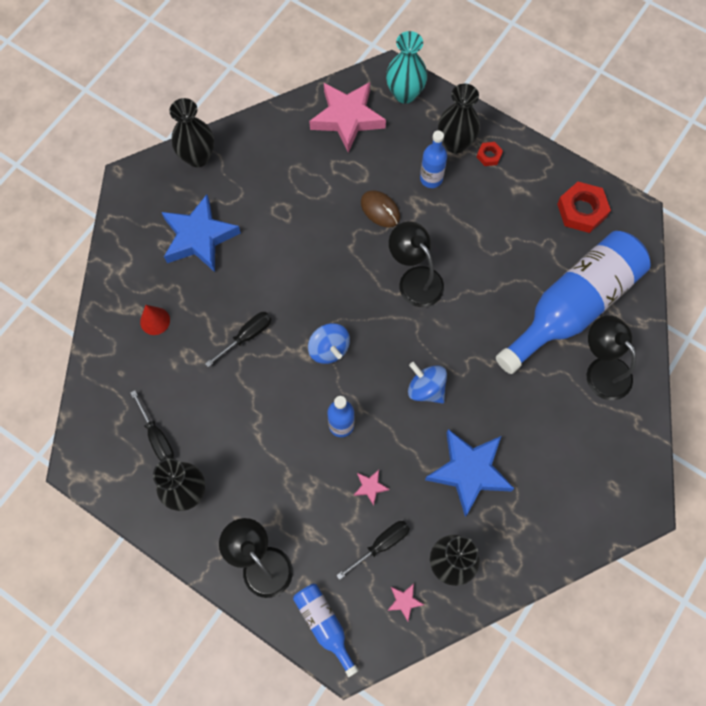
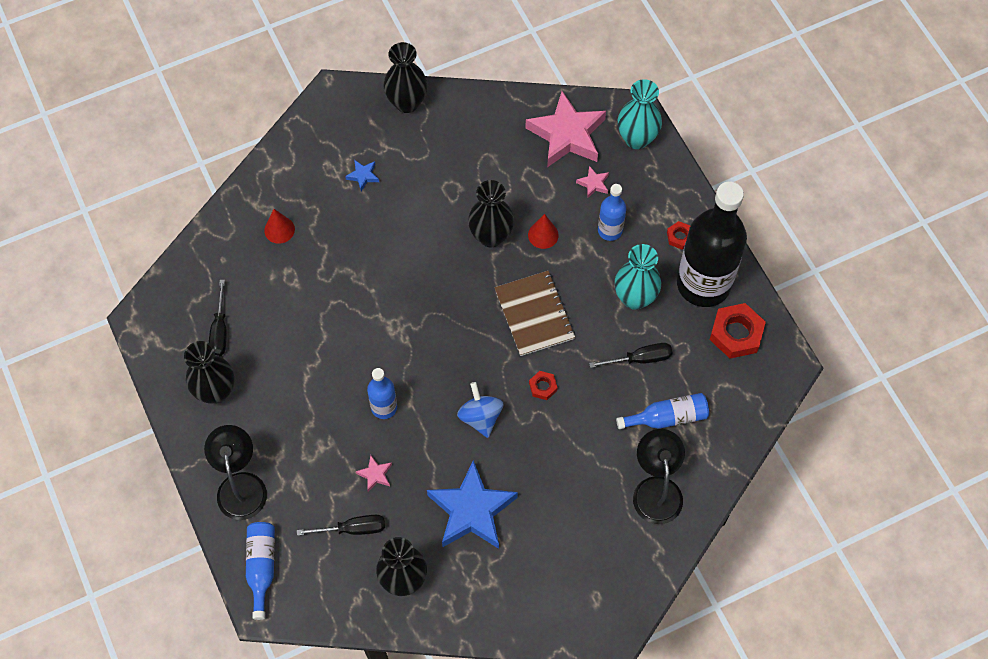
camera: 30 degrees right, 5 degrees down
(199, 237) = (363, 176): blue star -> blue star, size x0.41
(247, 336) = (350, 285): black screwdriver -> black screwdriver (640, 359)
(329, 349) = (415, 335): blue spinning top -> none
(380, 210) = (543, 235): brown mouse -> red cone
(404, 601) = (342, 587): pink star -> pink star (593, 183)
(415, 279) = (534, 314): black lamp -> brown notebook
(455, 143) = (655, 209): black vase -> black vase (491, 236)
(460, 335) = (543, 387): none -> red nut
(486, 223) = (635, 298): none -> turquoise vase
(531, 184) = (703, 284): none -> black bottle
(573, 306) = (667, 417): blue bottle -> blue bottle, size x0.46

